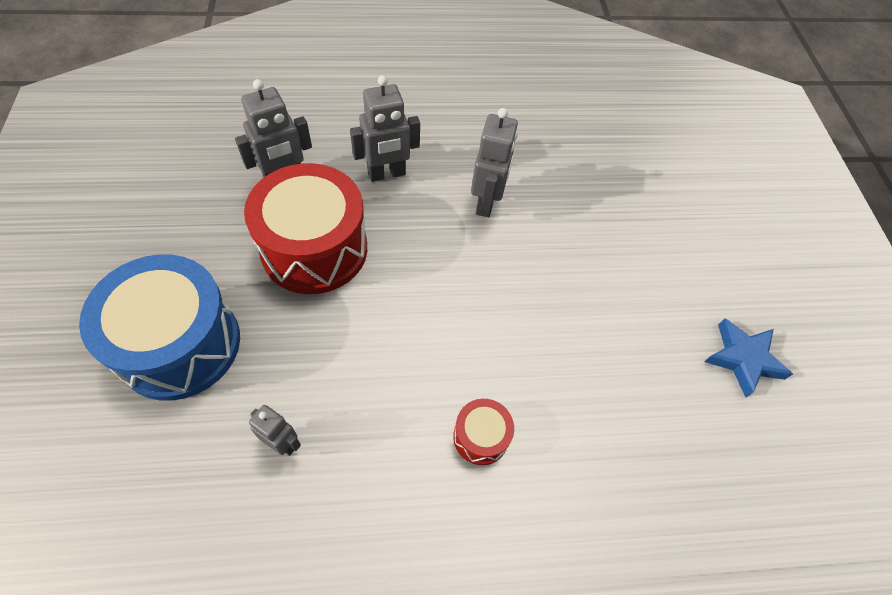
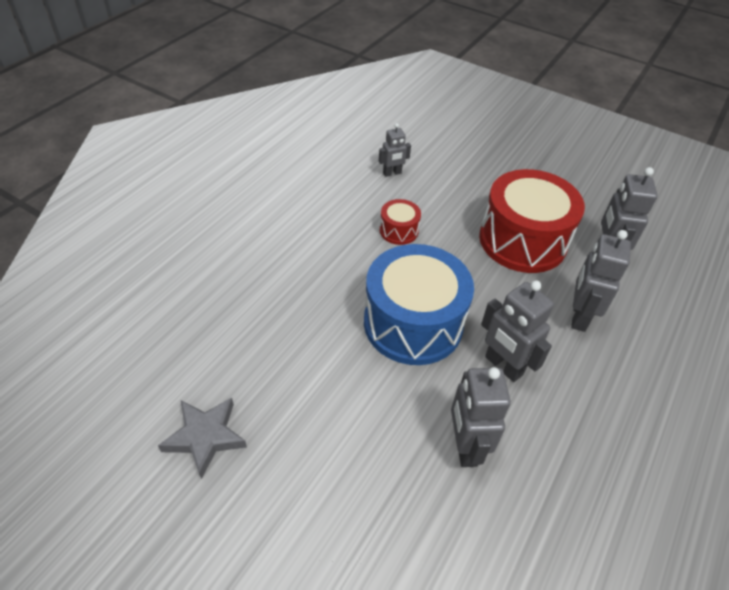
camera: 130 degrees right, 10 degrees down
(179, 344) = (487, 162): blue drum -> blue drum (413, 323)
(481, 437) = (317, 244): red drum -> red drum (398, 230)
(576, 196) = (464, 446): none -> grey robot
(743, 359) = (205, 437): blue star -> grey star

